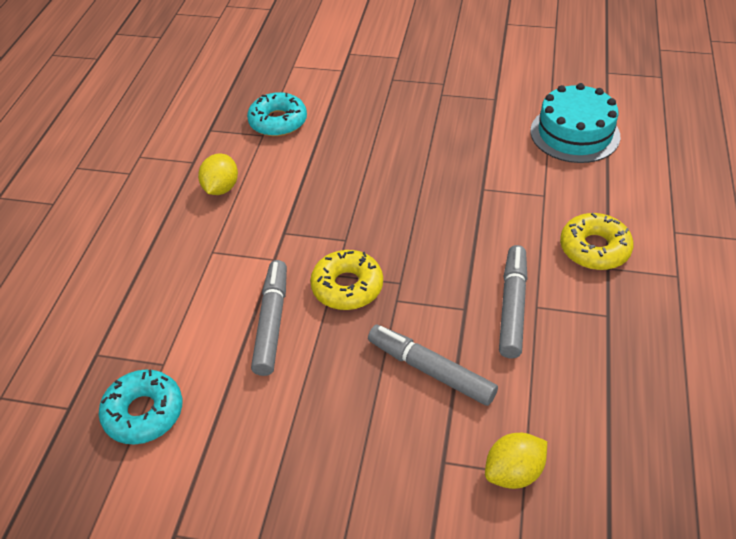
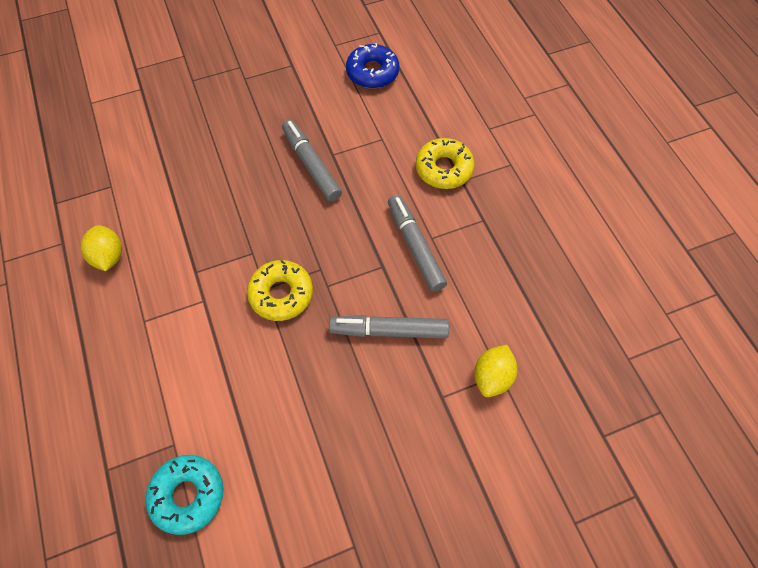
camera: 35 degrees left, 15 degrees up
(272, 322) = (241, 357): grey marker -> grey marker (311, 165)
(278, 122) = (116, 166): turquoise donut -> none
(574, 133) = (372, 72): turquoise cake -> blue donut

